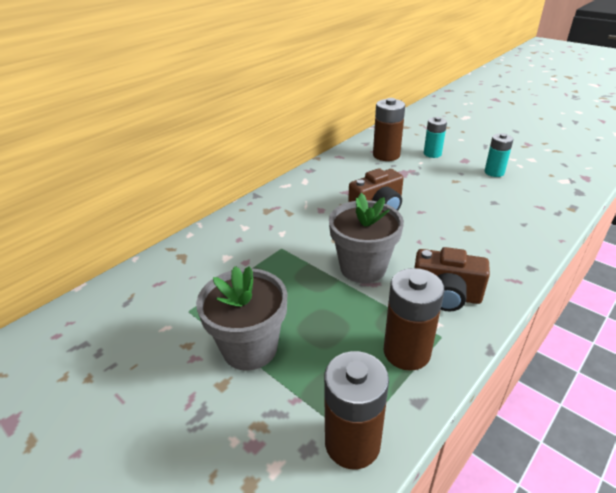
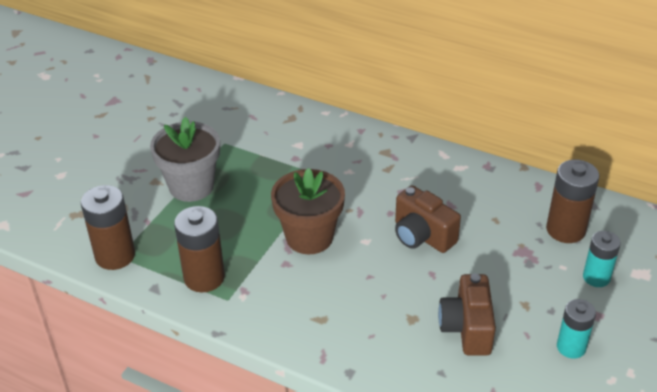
camera: 75 degrees right, 5 degrees up
(363, 268) = (309, 237): grey flower pot -> brown flower pot
(445, 295) = (283, 300): brown camera -> brown camera (467, 328)

